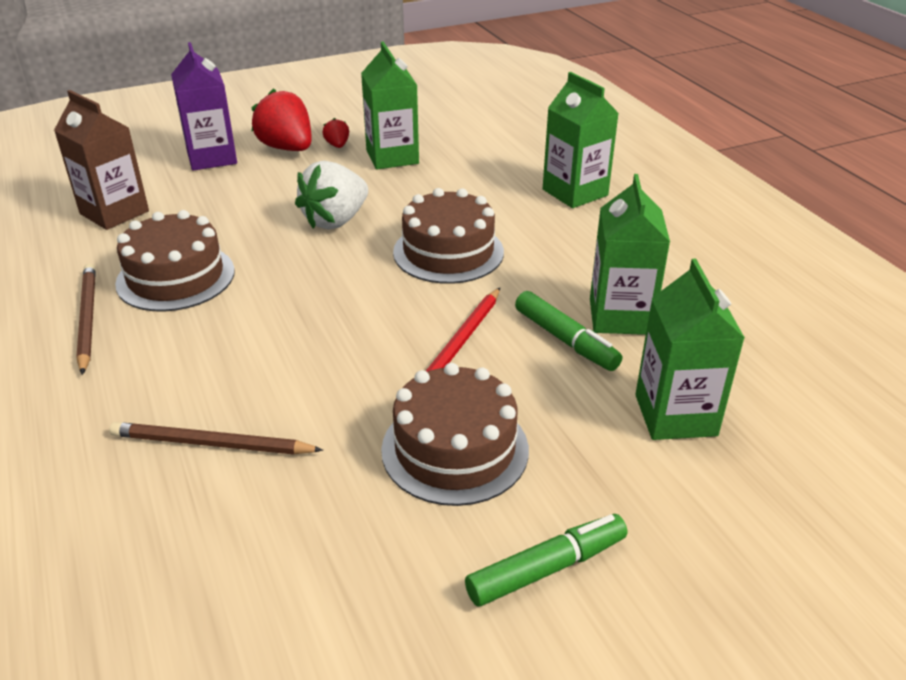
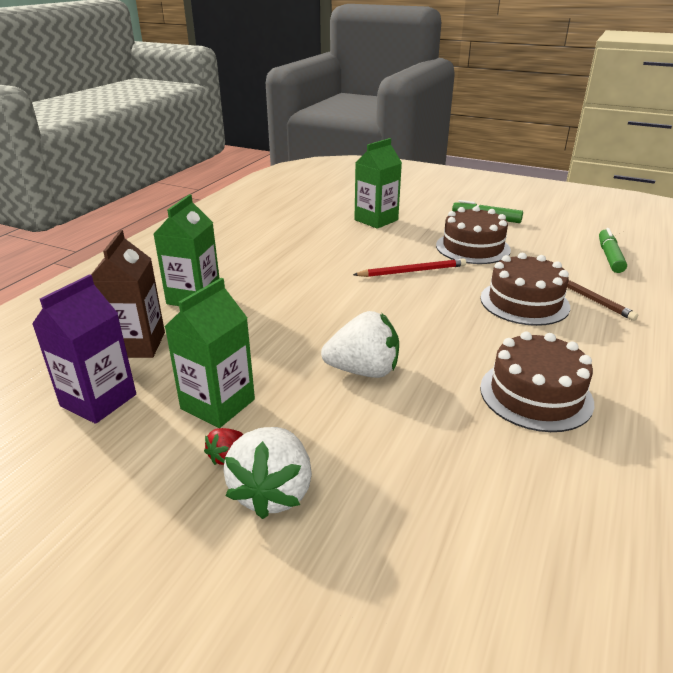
camera: 130 degrees left, 5 degrees down
(87, 319) = (628, 397): brown pencil -> none
(114, 212) = (549, 516): brown carton -> brown carton (136, 344)
(212, 158) = (364, 542): purple carton -> purple carton (98, 400)
(287, 148) = (272, 492): red strawberry -> white strawberry
(448, 252) = (336, 308): brown cake -> brown cake (524, 302)
(565, 340) = (364, 251): green marker -> green marker (609, 257)
(620, 316) = (324, 245): green carton -> none

